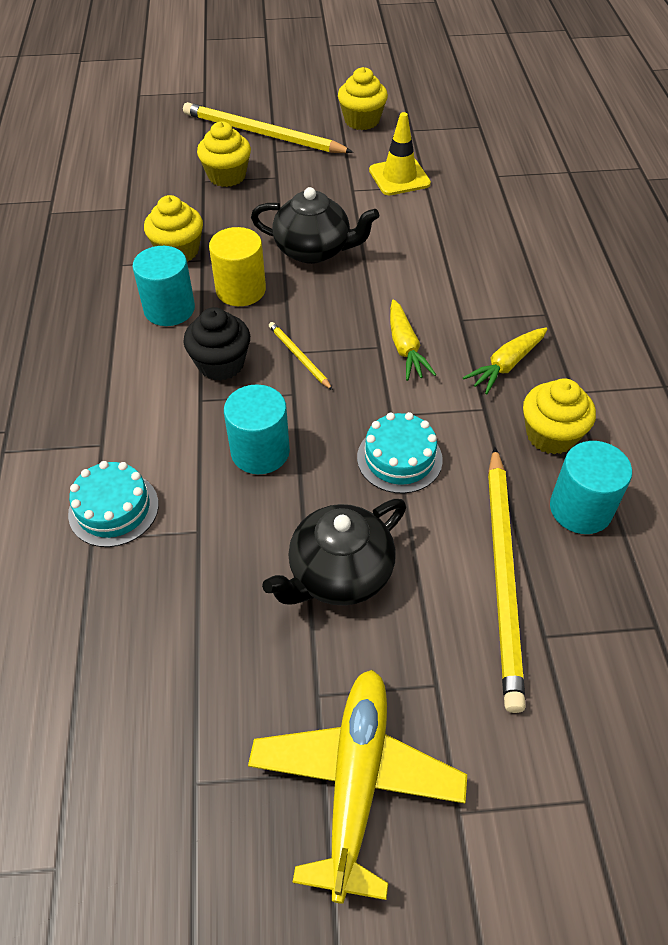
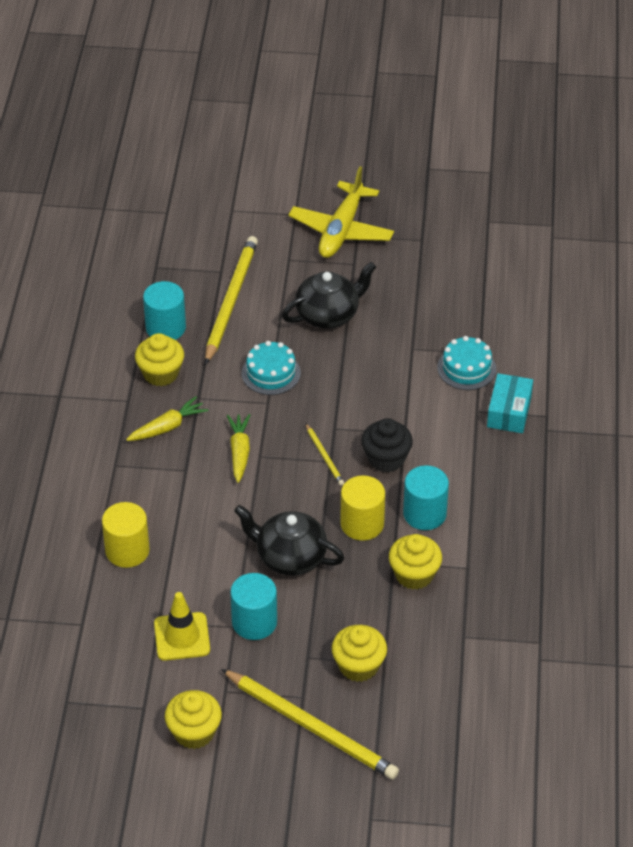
camera: 170 degrees left, 5 degrees down
(55, 449) = (509, 411): none -> turquoise box
(260, 451) = (365, 390): turquoise cylinder -> turquoise cylinder (254, 622)
(486, 235) = (127, 551): none -> yellow cylinder

